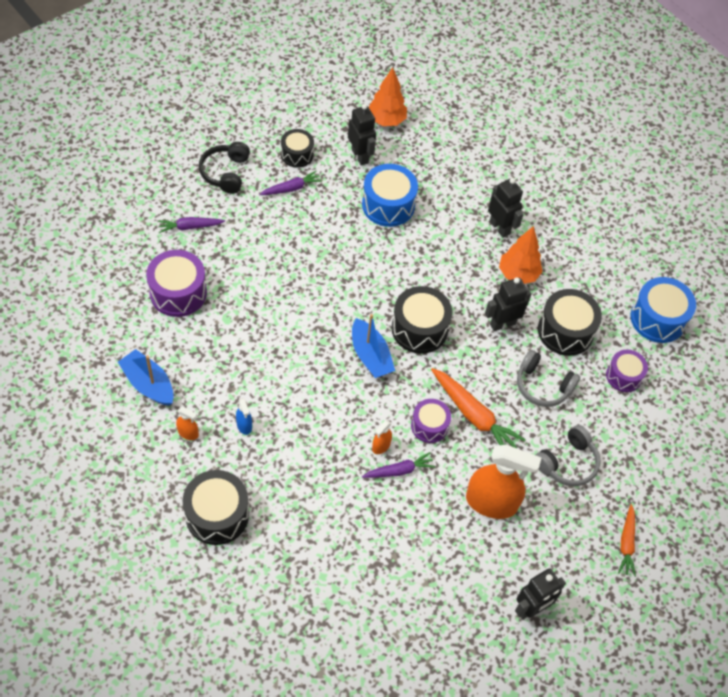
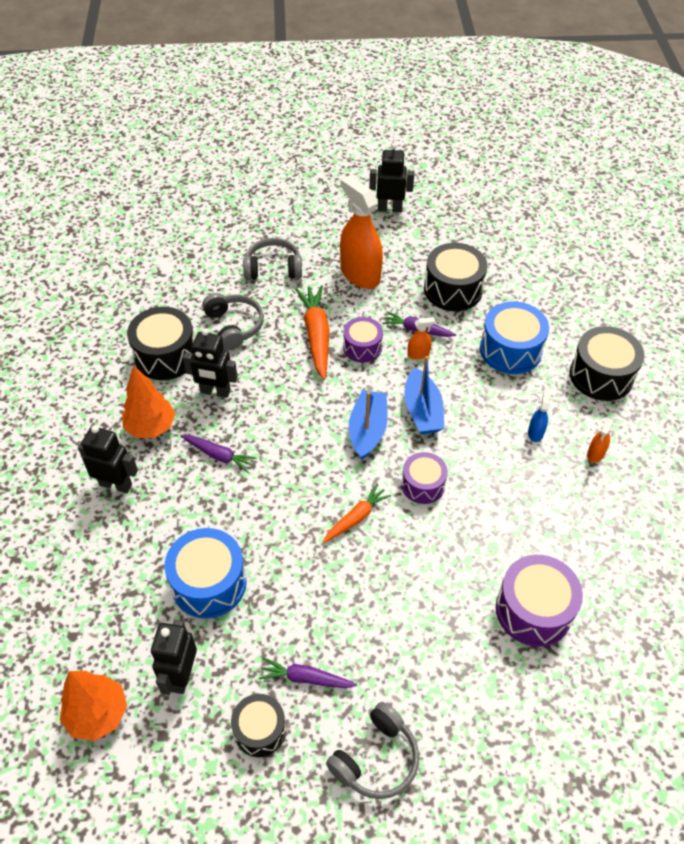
camera: 140 degrees left, 5 degrees down
(148, 384) = (616, 522): blue boat -> blue boat (422, 411)
(188, 433) = (595, 454): orange spray bottle -> orange spray bottle turned 120 degrees counterclockwise
(190, 227) = (473, 696): purple carrot -> purple carrot (219, 455)
(225, 173) = (376, 759): black headphones -> grey headphones
(419, 329) = (298, 429): black drum -> black drum (453, 289)
(499, 228) = (116, 484): black robot -> black robot turned 105 degrees clockwise
(623, 376) = (158, 298): purple drum -> purple drum (423, 485)
(626, 543) = (283, 207): orange carrot -> orange carrot (356, 518)
(657, 319) = (74, 322): blue drum -> blue drum (510, 350)

